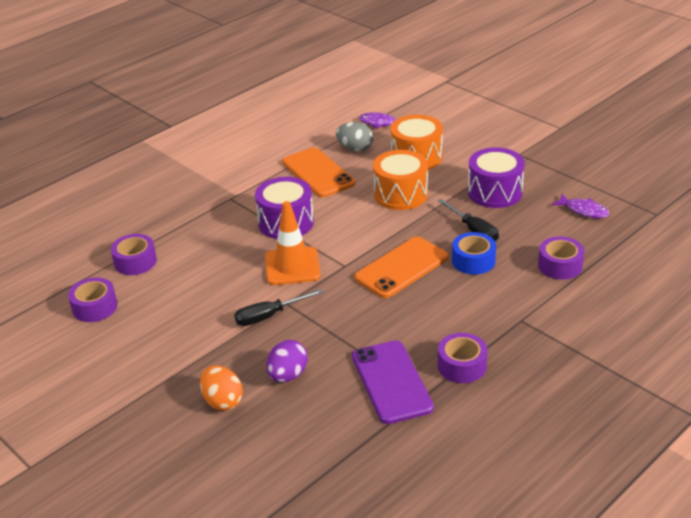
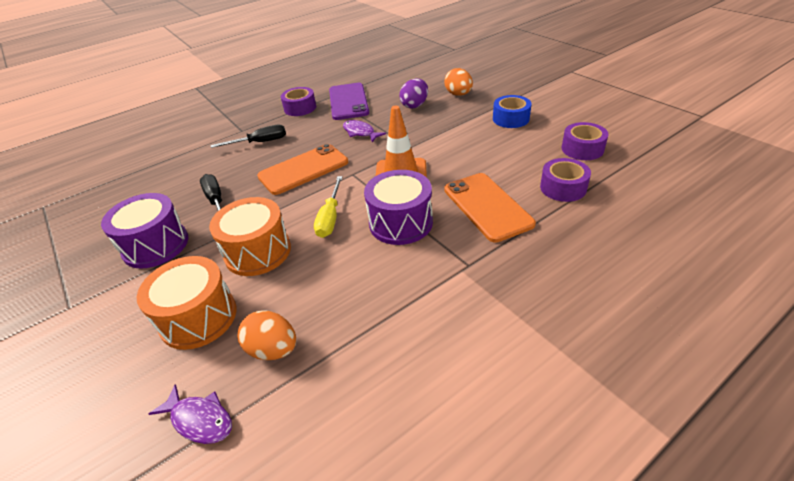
camera: 170 degrees left, 5 degrees up
(269, 316) = (425, 138): black screwdriver -> black screwdriver (260, 142)
(318, 173) = (345, 300): orange phone -> orange phone (487, 206)
(350, 222) = (330, 218): none -> yellow screwdriver
(355, 148) = (273, 349): grey egg -> orange egg
(473, 261) = (240, 172): blue tape -> blue tape (511, 119)
(560, 265) = (176, 165): purple tape -> none
(584, 210) = (97, 215): purple fish -> purple fish (360, 132)

